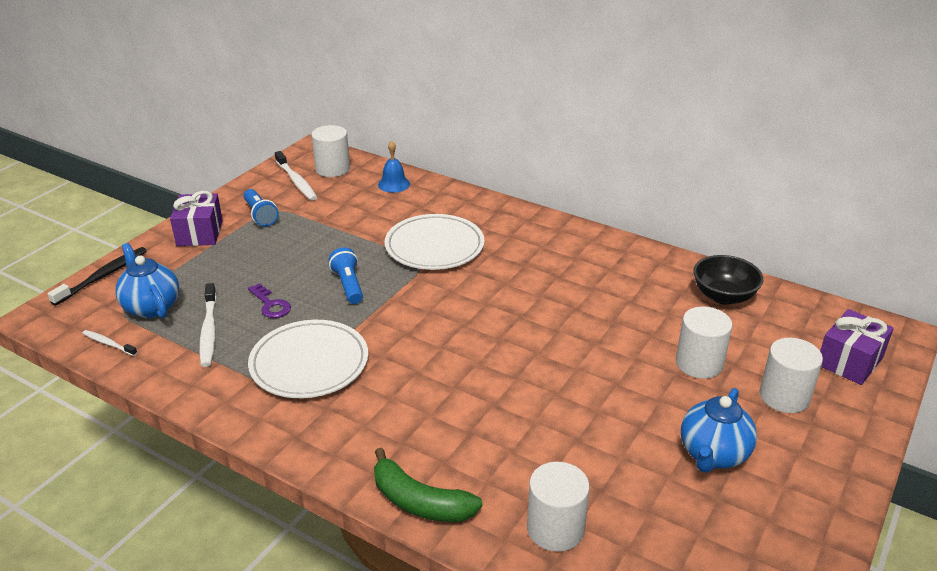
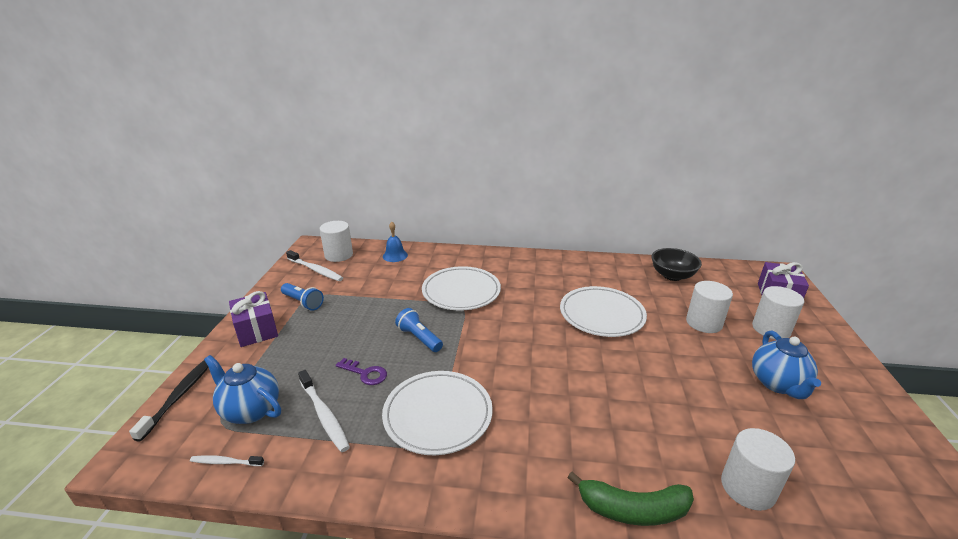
camera: 25 degrees left, 5 degrees down
(576, 317) = (601, 314): none -> white plate

